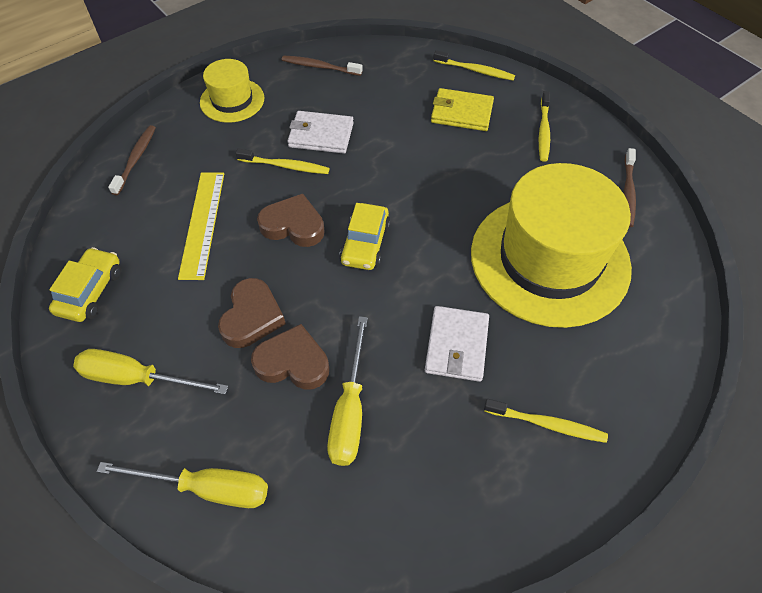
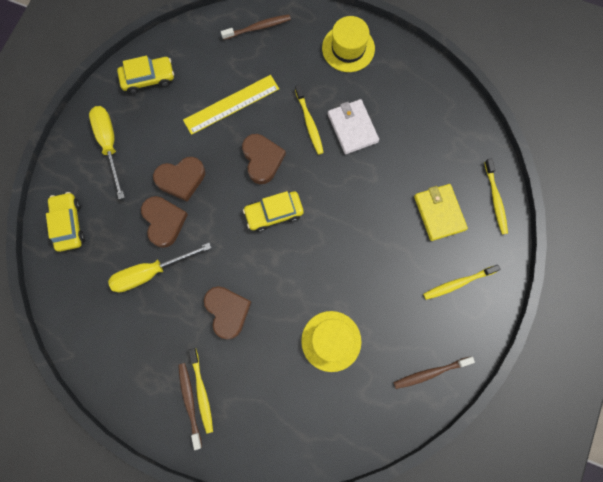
camera: 60 degrees right, 20 degrees up
(206, 488) = (68, 224): yellow screwdriver -> yellow car
(320, 67) = (422, 84): brown toothbrush -> brown toothbrush (190, 402)
(456, 345) = (227, 311): white wallet -> brown heart
(549, 259) = (331, 341): yellow hat -> yellow hat, size x0.49

